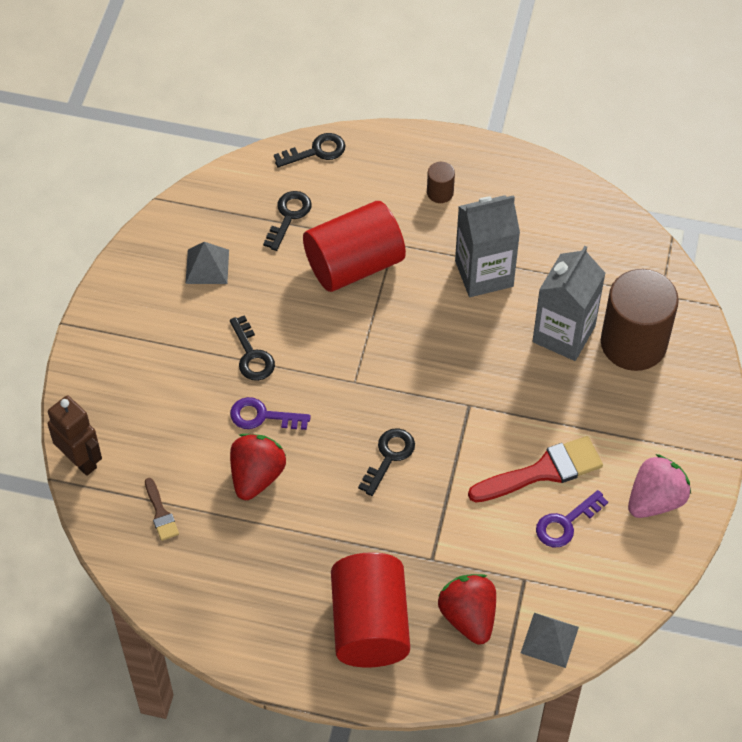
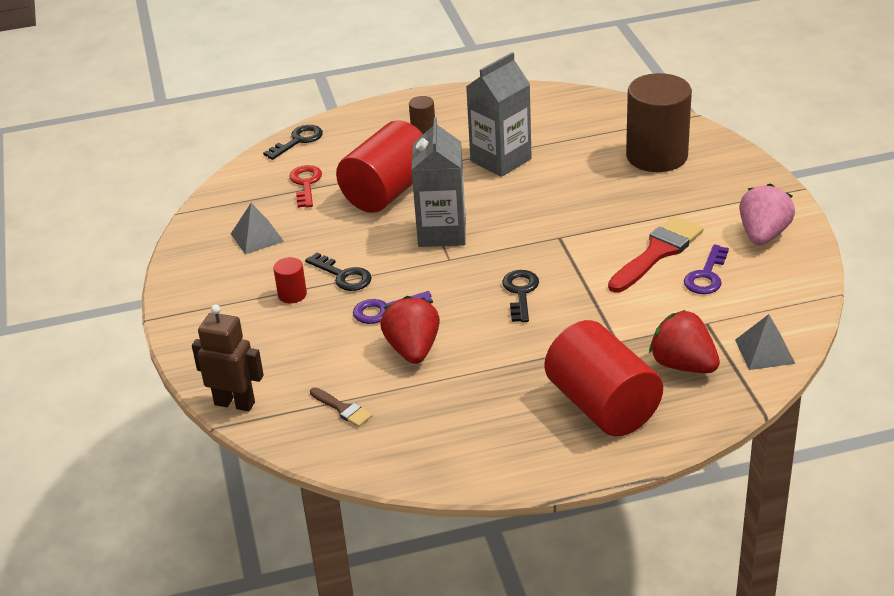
camera: 25 degrees left, 20 degrees down
(196, 356) = (292, 294): none -> red cylinder
(289, 216) = (306, 184): black key -> red key
(563, 334) = (597, 170): grey carton -> grey carton (442, 232)

